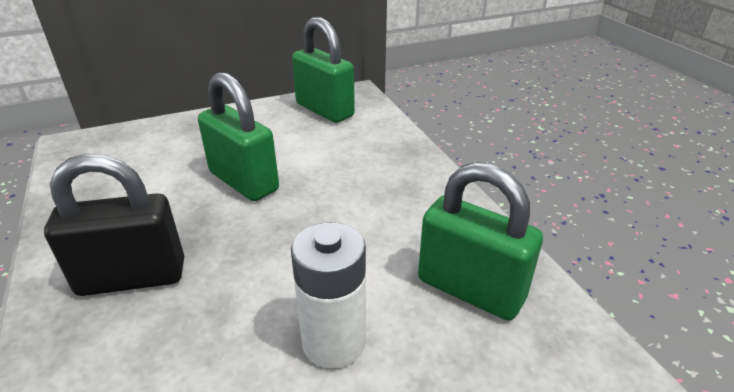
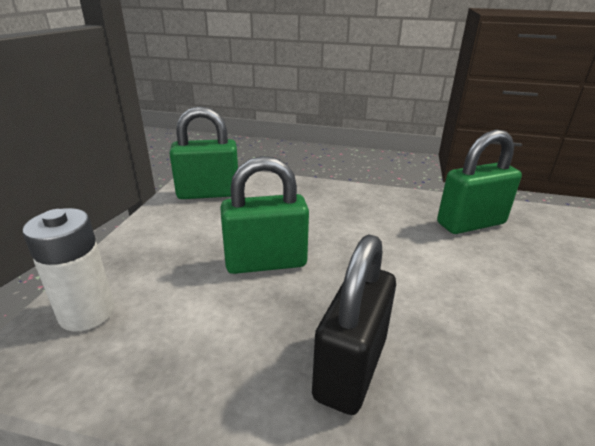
camera: 55 degrees left, 5 degrees down
(334, 342) = (492, 286): white battery -> white battery (87, 313)

